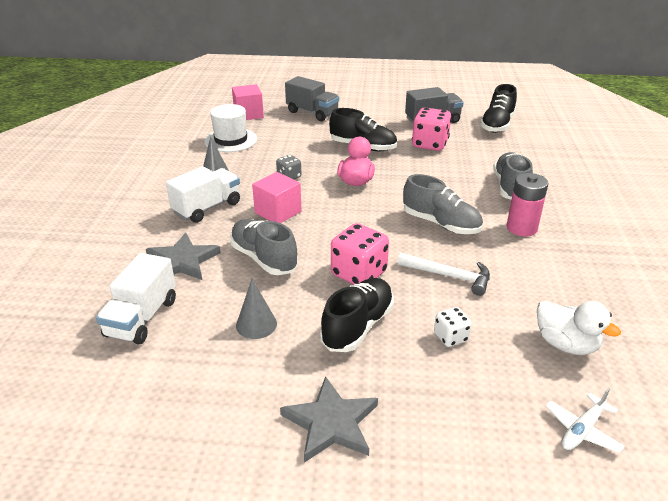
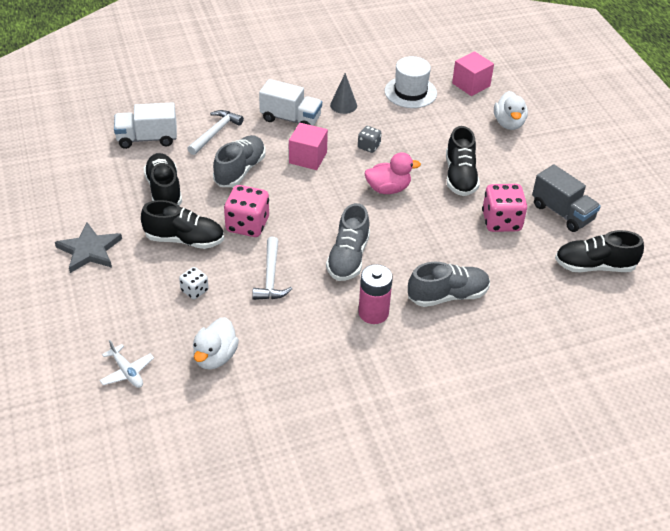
camera: 65 degrees right, 10 degrees up
(182, 261) = (215, 132): grey star -> white hammer
(256, 324) = (164, 191): grey cone -> black shoe
(312, 113) = (508, 123): grey truck -> white duck
(582, 430) = (127, 372): white plane -> white plane turned 150 degrees counterclockwise

